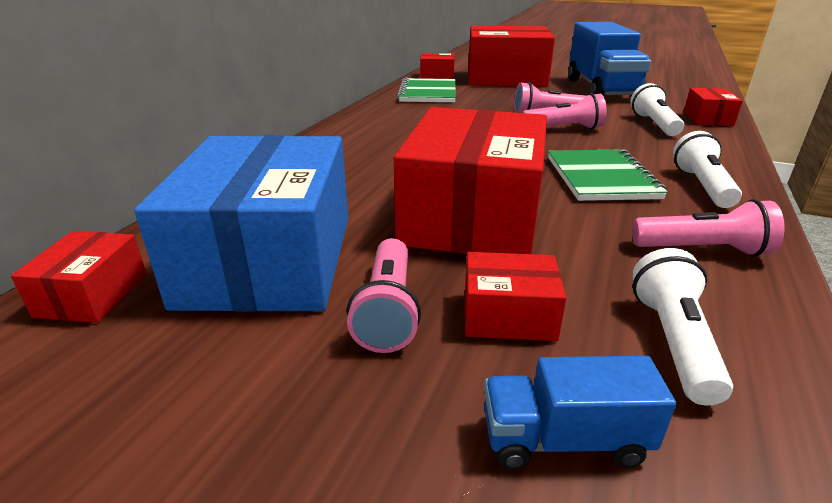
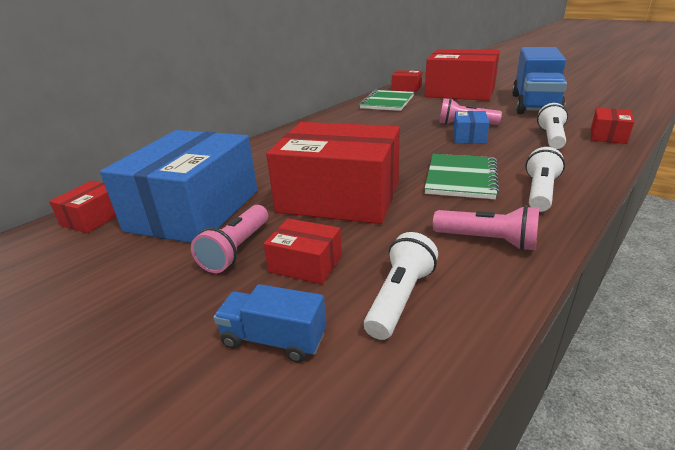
camera: 20 degrees right, 0 degrees up
(472, 216) = (339, 197): red box -> red box turned 75 degrees clockwise
(564, 128) = (469, 137): pink flashlight -> blue box

